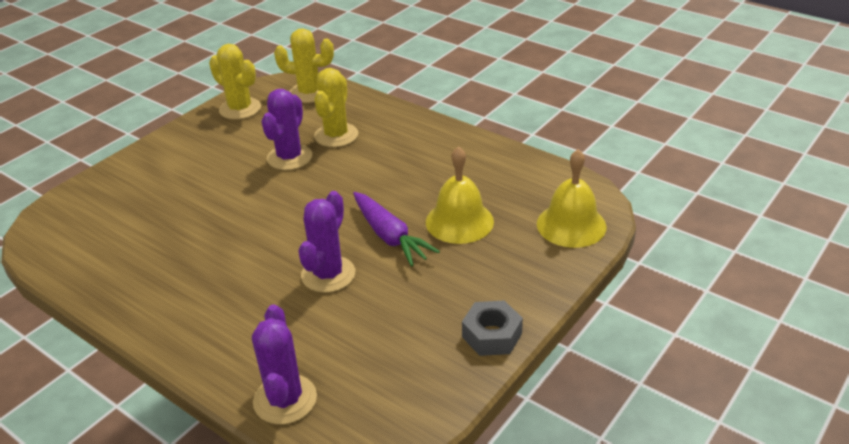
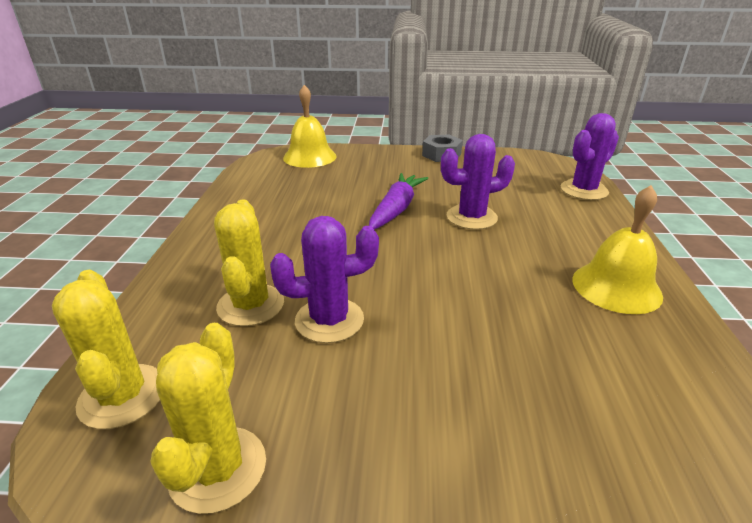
camera: 125 degrees left, 5 degrees down
(336, 135) = (250, 305): yellow cactus -> yellow cactus turned 75 degrees counterclockwise
(459, 221) = (346, 190): yellow bell -> yellow bell (616, 287)

